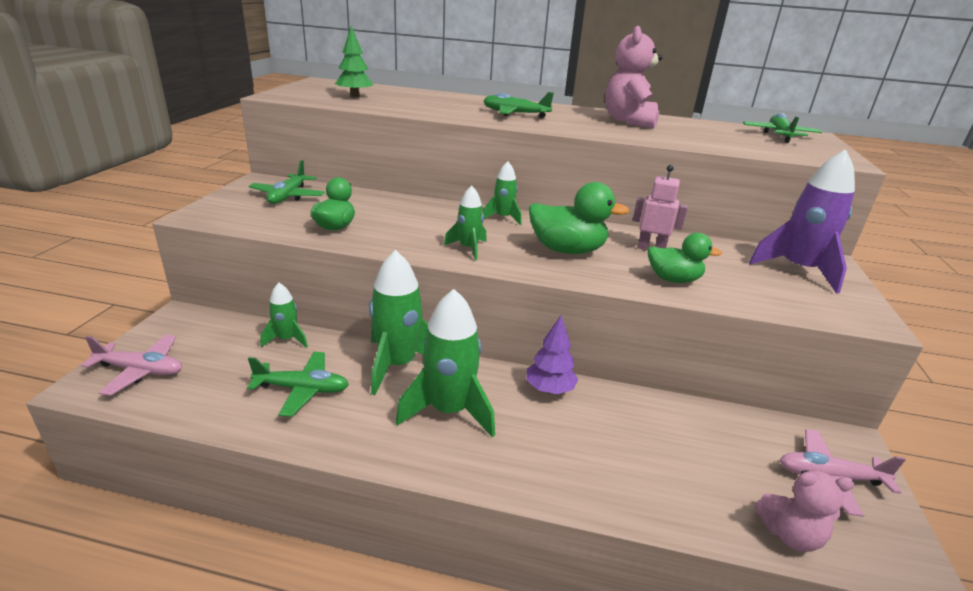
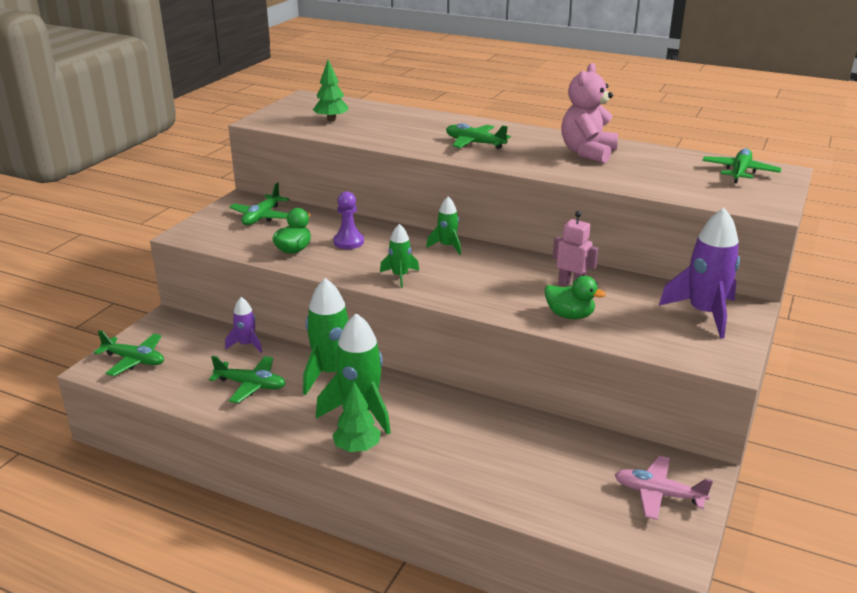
camera: 15 degrees right, 0 degrees up
(140, 370) = (134, 360): pink plane -> green plane
(287, 339) = (247, 345): green rocket -> purple rocket
(395, 217) = (348, 242): none -> purple pawn
(462, 461) = (357, 448): none -> green tree
(549, 389) = (452, 404): purple tree -> none
(567, 250) = (489, 282): green duck -> none
(790, 534) = (591, 525): pink teddy bear -> none

